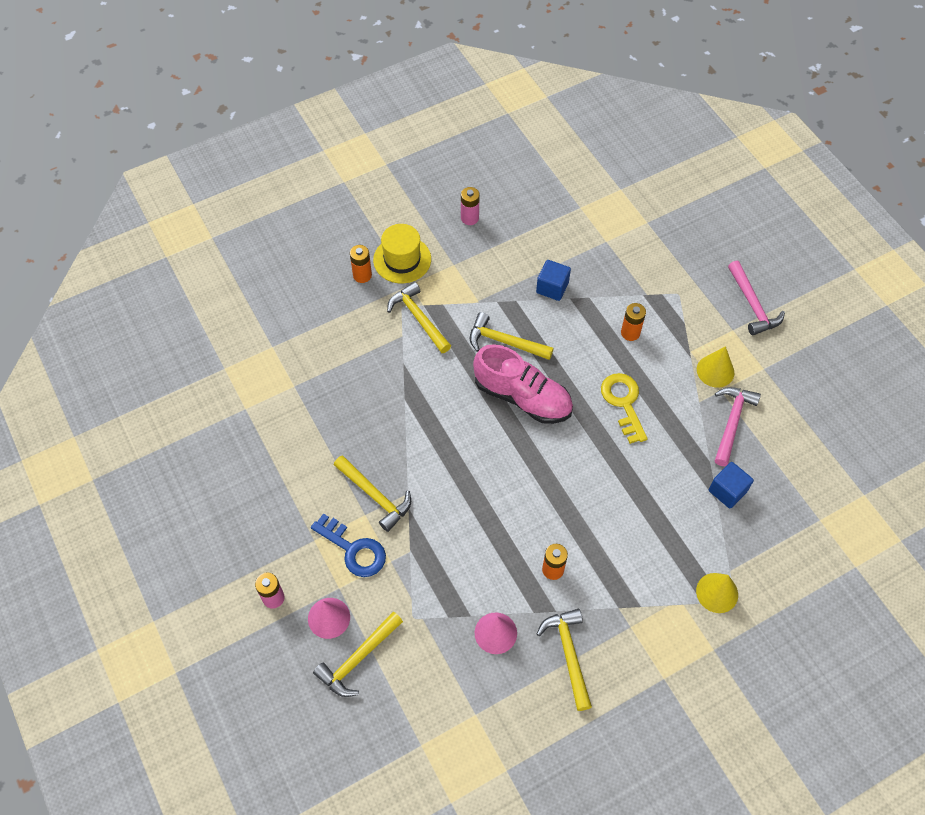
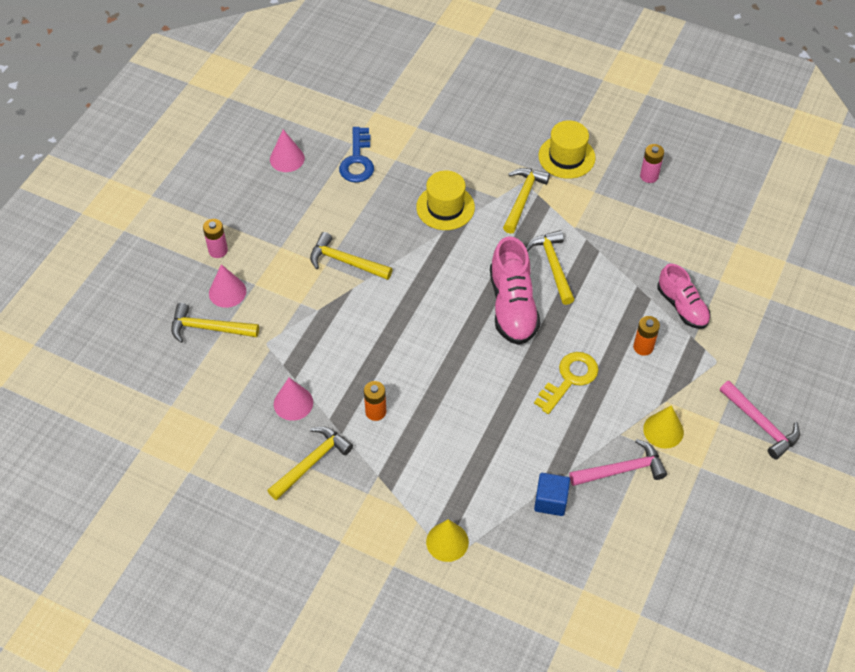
camera: 55 degrees right, 5 degrees down
(215, 473) = (287, 158): none -> pink cone
(354, 550) = (292, 275): blue key -> blue key (357, 161)
(362, 275) = (528, 141): orange battery -> none
(375, 496) = (346, 262): yellow hammer -> yellow hammer turned 105 degrees clockwise
(380, 381) = (445, 207): none -> yellow hat
(552, 287) = (635, 268): blue cube -> none
(612, 282) = (682, 306): none -> pink shoe
(752, 305) = (760, 424): pink hammer -> pink hammer turned 75 degrees counterclockwise

